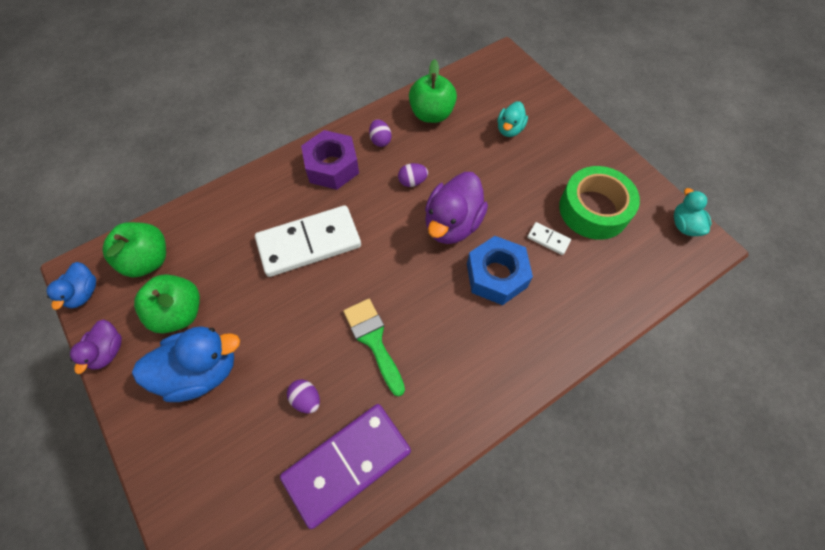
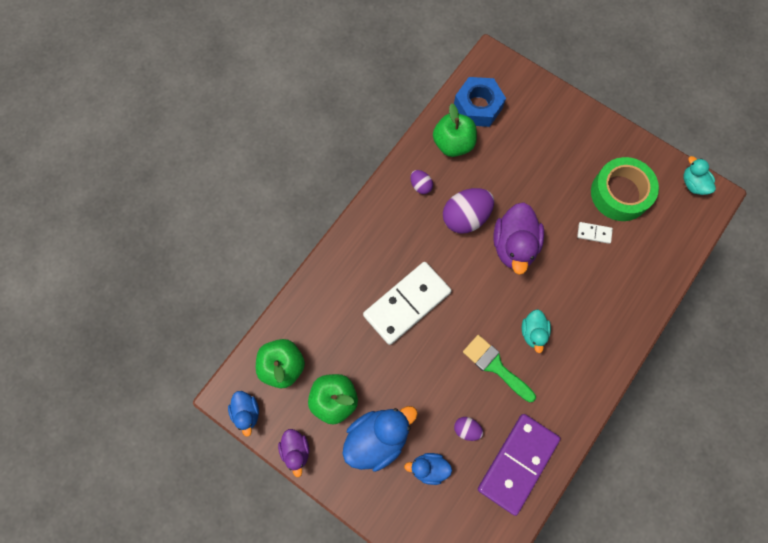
camera: 20 degrees left, 10 degrees up
(239, 428) = (428, 468): none -> blue duck
(332, 166) = (391, 226): purple nut -> none
(412, 182) = (465, 217): purple egg -> purple egg, size x2.00
(496, 275) = (565, 279): blue nut -> blue nut (478, 106)
(509, 129) = (525, 137): turquoise duck -> turquoise duck (533, 332)

